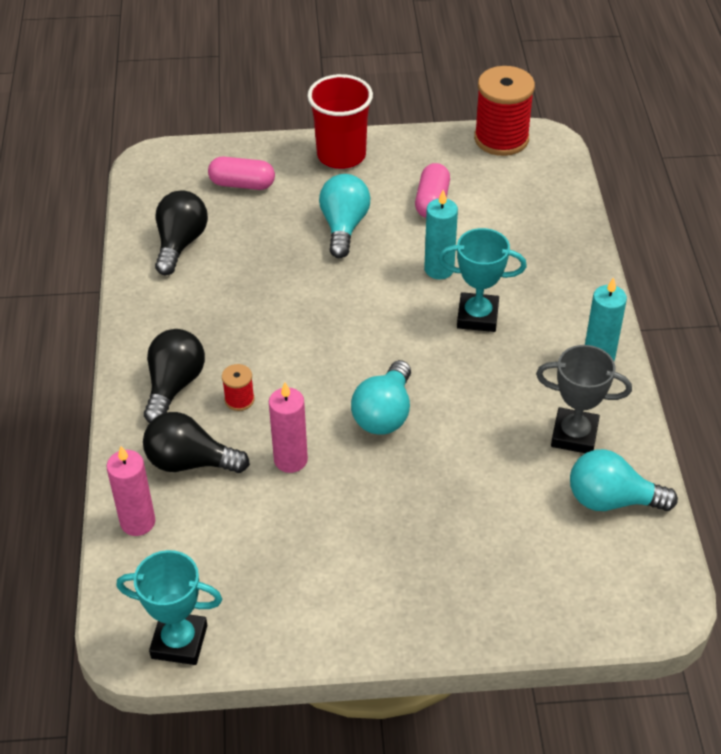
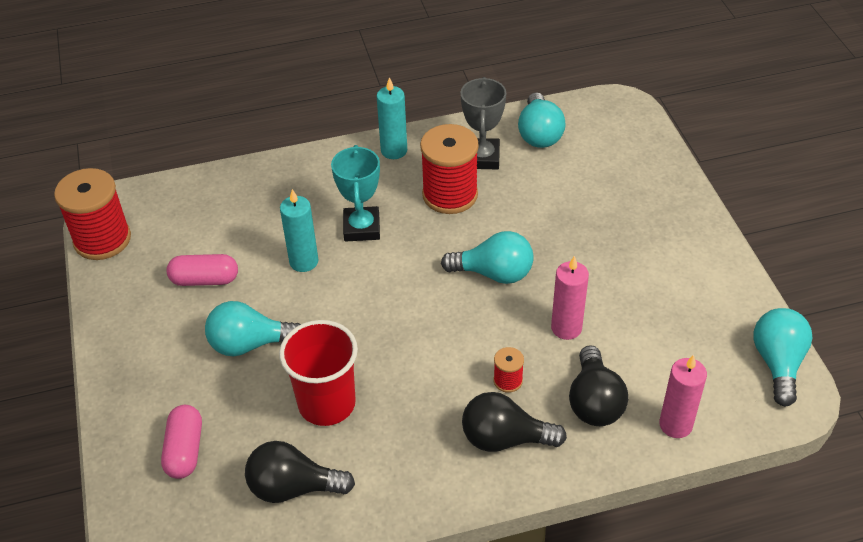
camera: 100 degrees left, 0 degrees up
(179, 642) = (778, 363): turquoise trophy -> turquoise light bulb
(341, 155) = (130, 367): red cup -> red cup (327, 403)
(515, 395) = (450, 195): none -> red spool

